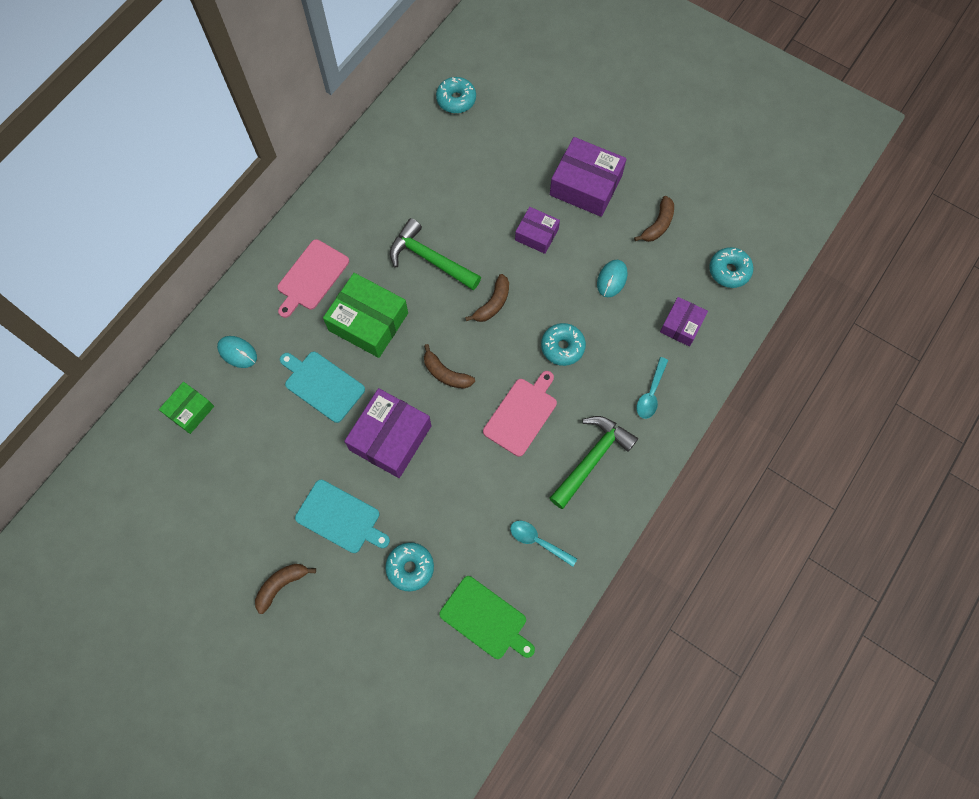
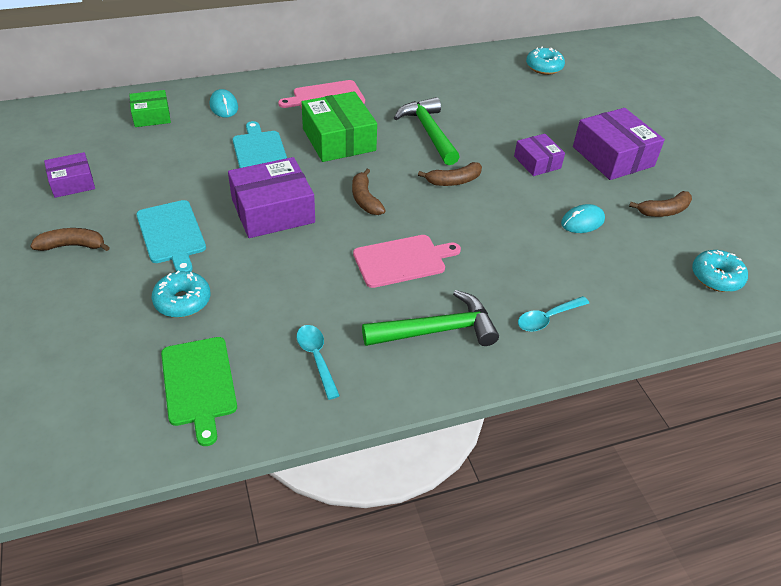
camera: 35 degrees right, 25 degrees down
(562, 347) = (489, 239): turquoise donut -> none
(681, 325) = (627, 288): purple box -> purple box (72, 183)

